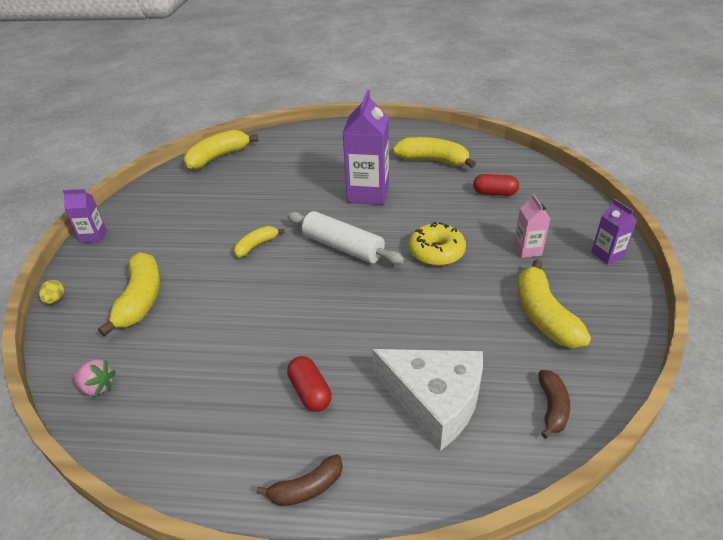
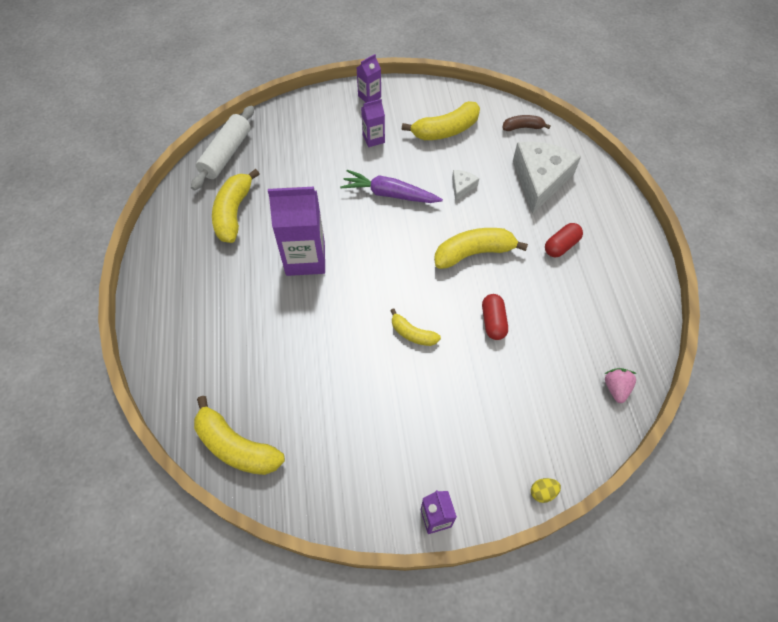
camera: 105 degrees left, 20 degrees up
(141, 299) = (515, 406): yellow banana -> yellow banana (474, 253)
(307, 488) = (626, 230): brown banana -> none
(343, 247) = (398, 261): white rolling pin -> white rolling pin (226, 154)
(436, 252) = (389, 194): yellow donut -> purple carrot
(436, 313) = (462, 187): none -> white cheese
(494, 193) = (292, 161): red capsule -> red capsule (493, 322)
(527, 250) = (373, 139): pink carton -> purple carton

